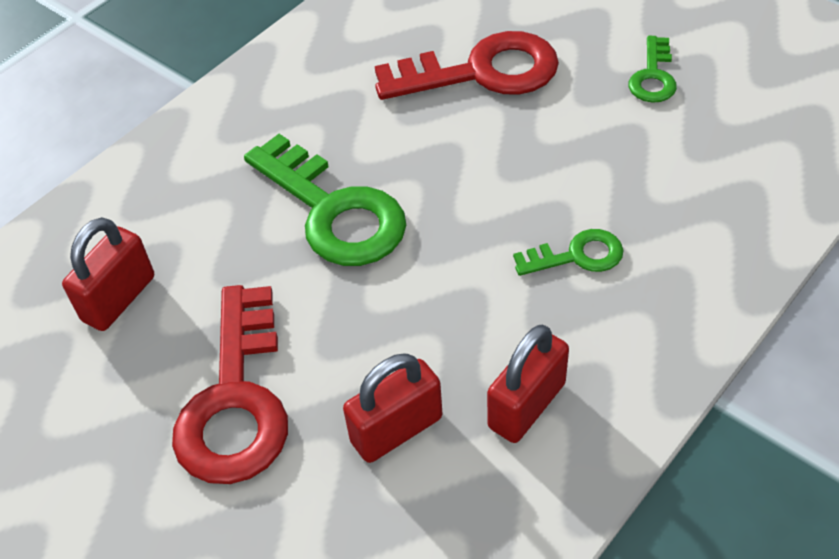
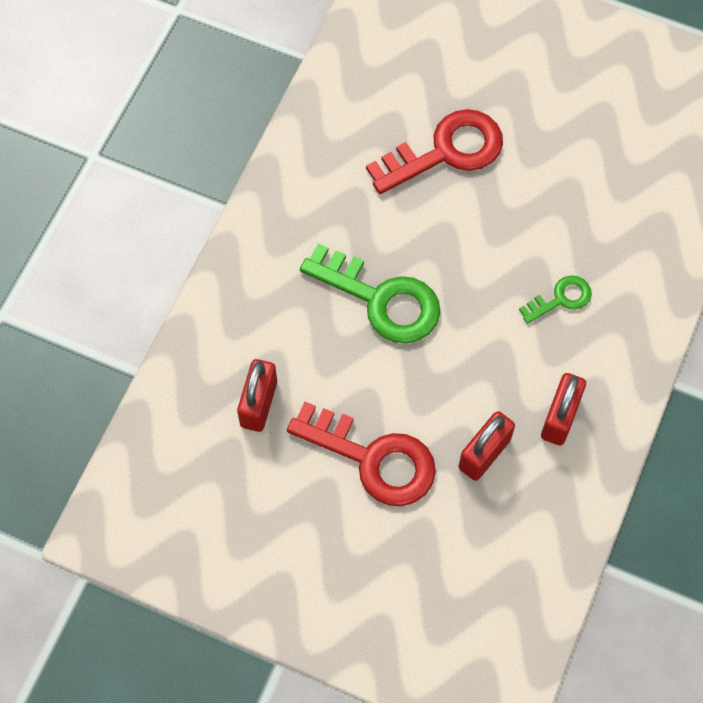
camera: 20 degrees left, 15 degrees up
(236, 400) = (373, 459): red key -> red key turned 45 degrees counterclockwise
(653, 76) = (573, 131): green key -> none

